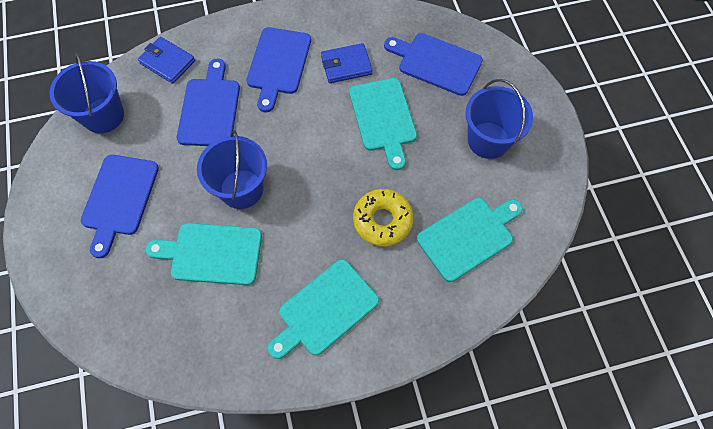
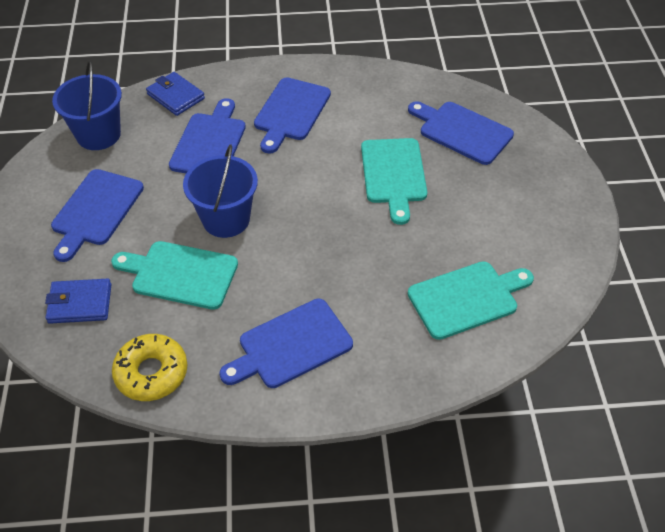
camera: 10 degrees right, 15 degrees down
(325, 310) = (291, 345): turquoise cutting board -> blue cutting board
(346, 65) = (363, 122): blue wallet -> blue wallet (80, 303)
(382, 220) = (373, 270): yellow donut -> yellow donut (151, 373)
(488, 140) = (506, 210): blue bucket -> none

